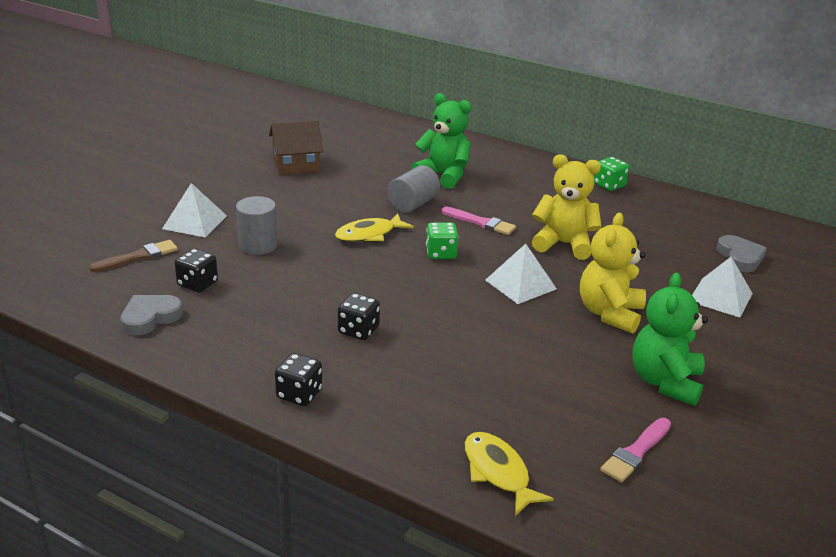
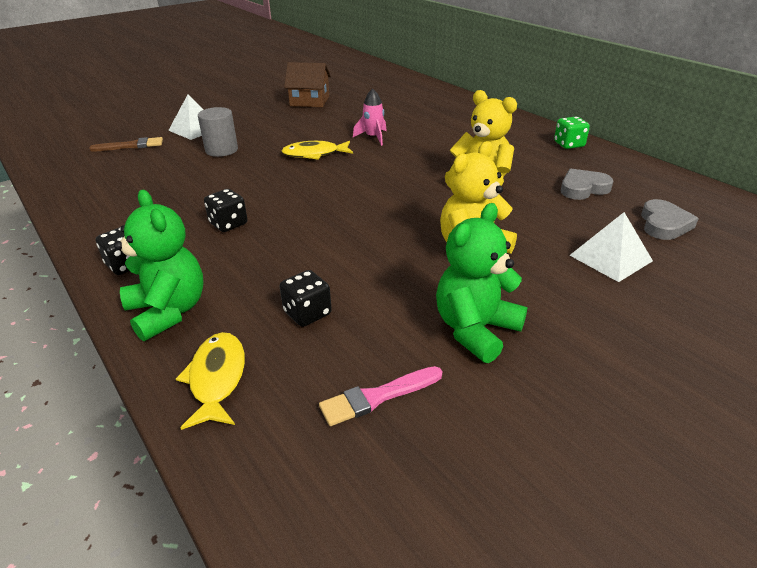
camera: 25 degrees right, 5 degrees up
(150, 317) = (89, 187): grey heart -> grey heart (583, 188)
(197, 284) = (149, 169): black dice -> black dice (307, 313)
(413, 204) = (373, 137): grey cylinder -> pink rocket
(441, 253) = (359, 176): green dice -> none
(443, 176) = (420, 120): green teddy bear -> green teddy bear (168, 311)
(481, 222) = (418, 158): pink brush -> none
(520, 284) = (407, 211): white pyramid -> none

